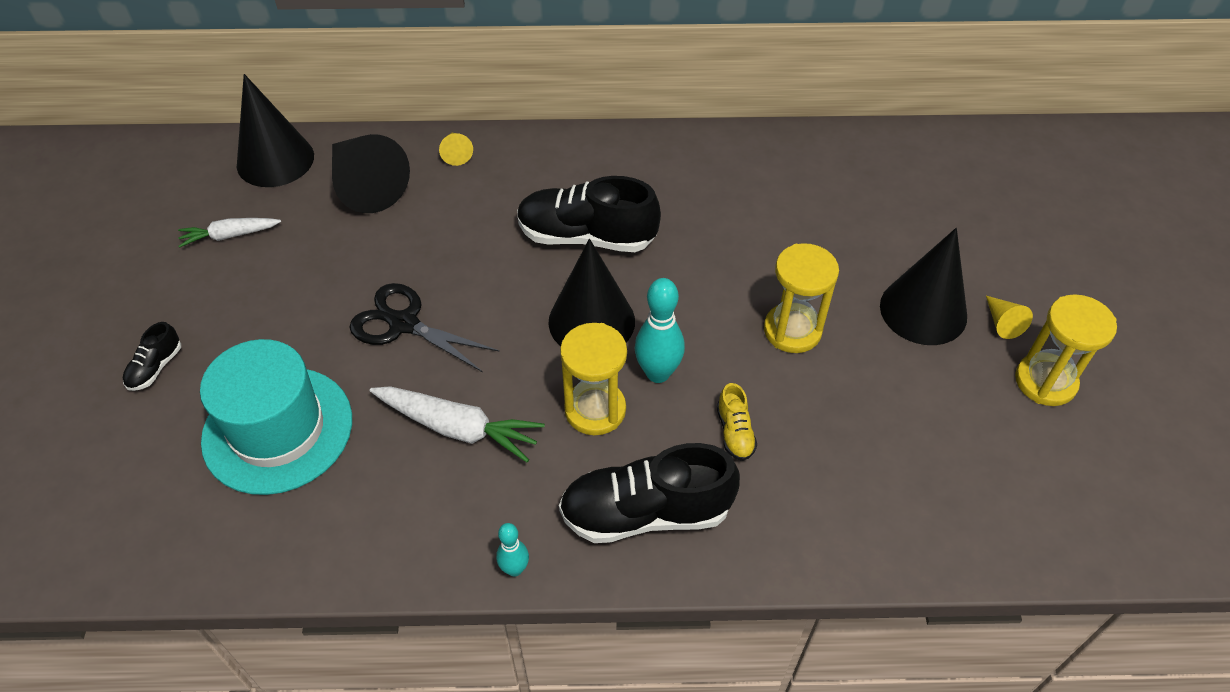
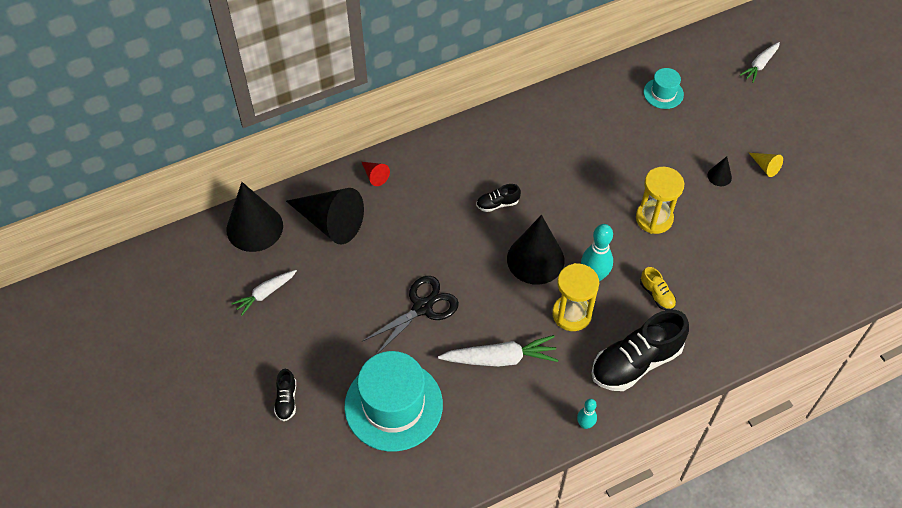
camera: 25 degrees left, 5 degrees up
(403, 323) = (422, 307): black scissors -> black scissors turned 135 degrees clockwise
(456, 153) = (375, 176): yellow cone -> red cone
(586, 237) = (497, 204): black shoe -> black shoe, size x0.46
(899, 182) = (663, 93): none -> turquoise hat
(923, 310) = (719, 176): black cone -> black cone, size x0.44
(1045, 381) = (804, 195): yellow hourglass -> none
(1064, 192) = (760, 65): none -> white carrot

